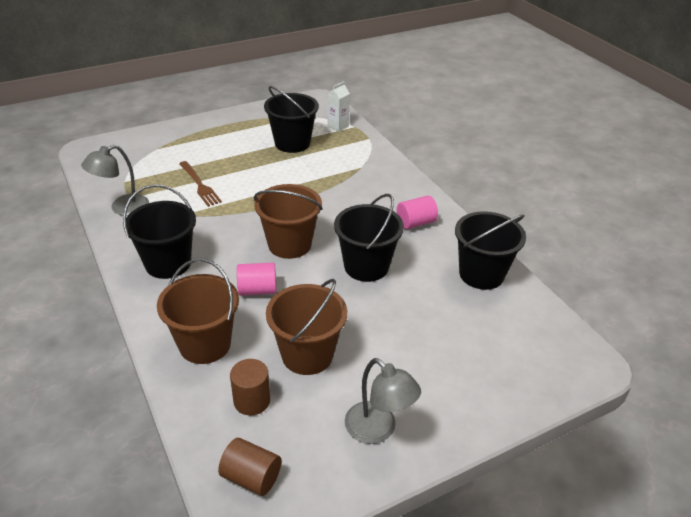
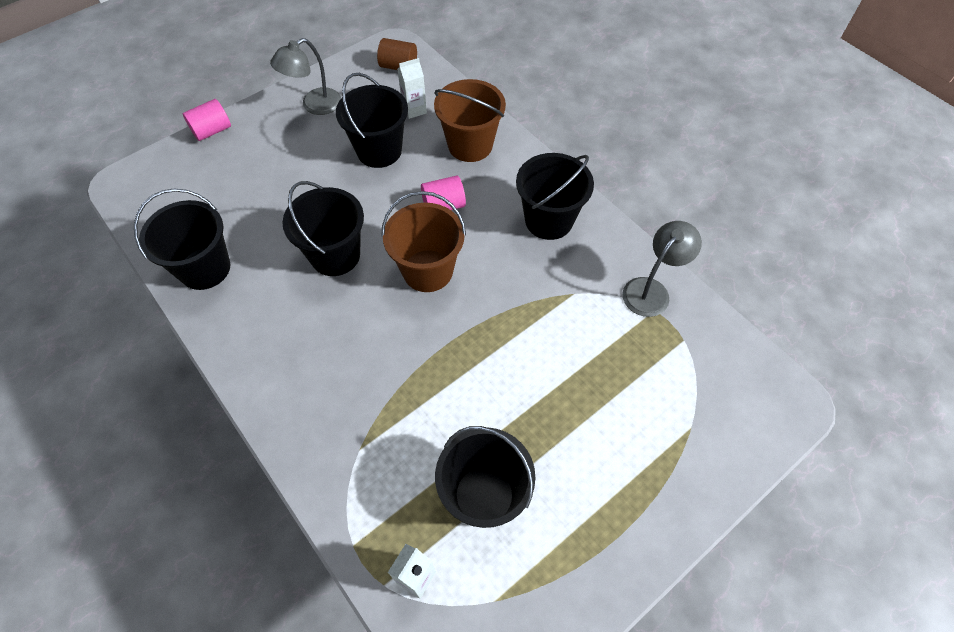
camera: 170 degrees right, 20 degrees up
(200, 185) = (580, 353): brown fork -> none
(252, 401) = (414, 110): brown cylinder -> white carton
(307, 355) = (379, 151): brown bucket -> black bucket
(378, 430) = (314, 105): grey lamp -> grey lamp turned 75 degrees counterclockwise
(415, 223) = (276, 337): pink cylinder -> pink cylinder (212, 130)

